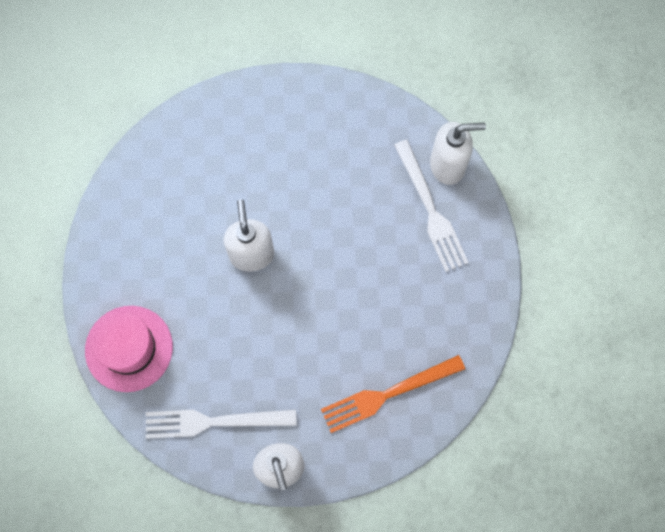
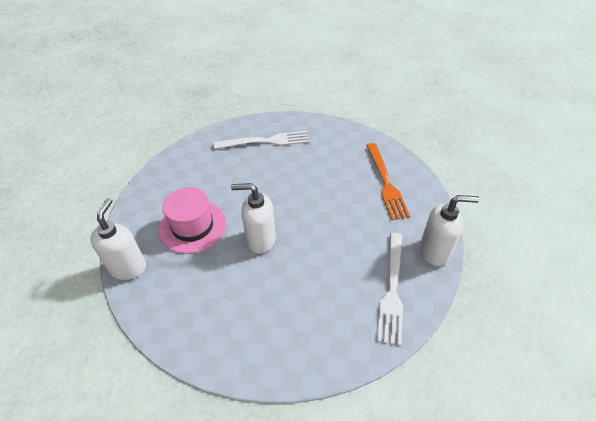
camera: 75 degrees left, 25 degrees down
(129, 348) = (314, 345): pink hat -> pink hat (192, 226)
(448, 165) = (240, 129): white soap dispenser -> white soap dispenser (128, 267)

